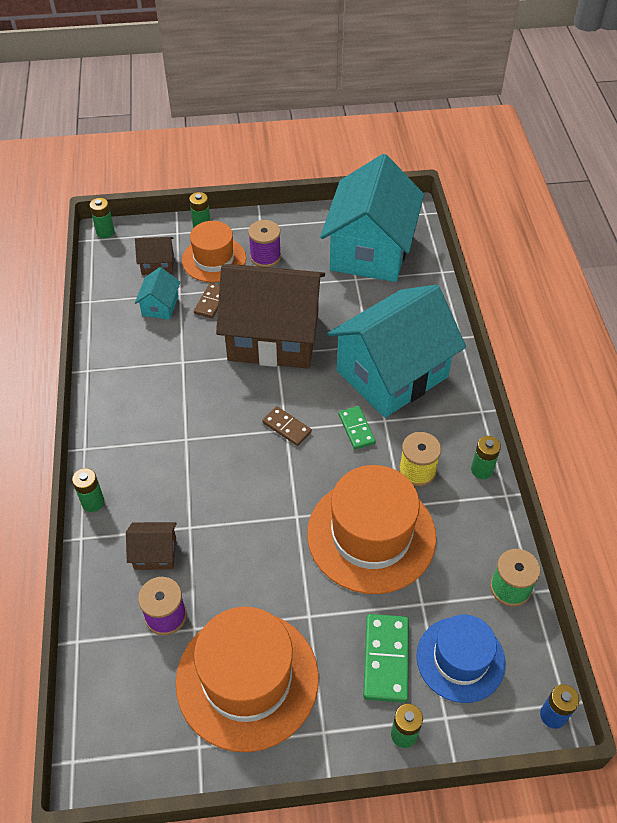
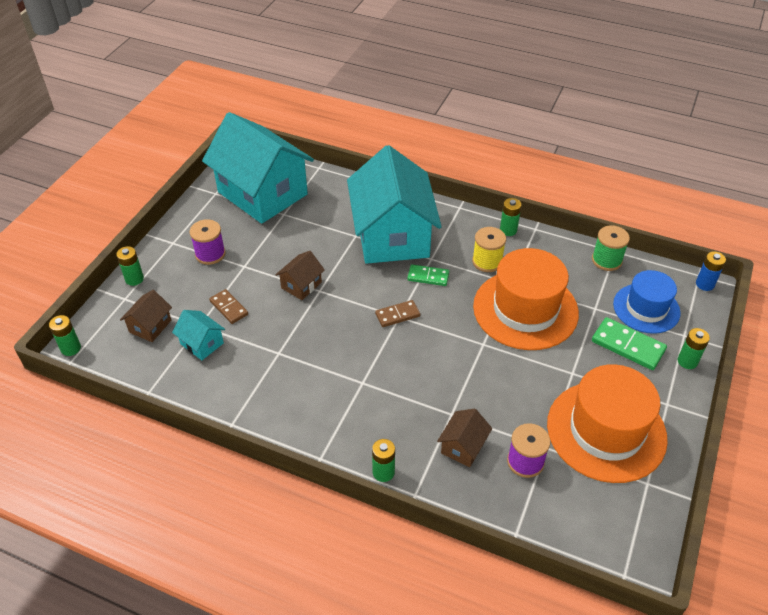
camera: 60 degrees left, 5 degrees down
(214, 259) = (181, 287): orange hat -> none
(273, 337) = (301, 285): brown house -> brown house, size x0.41

